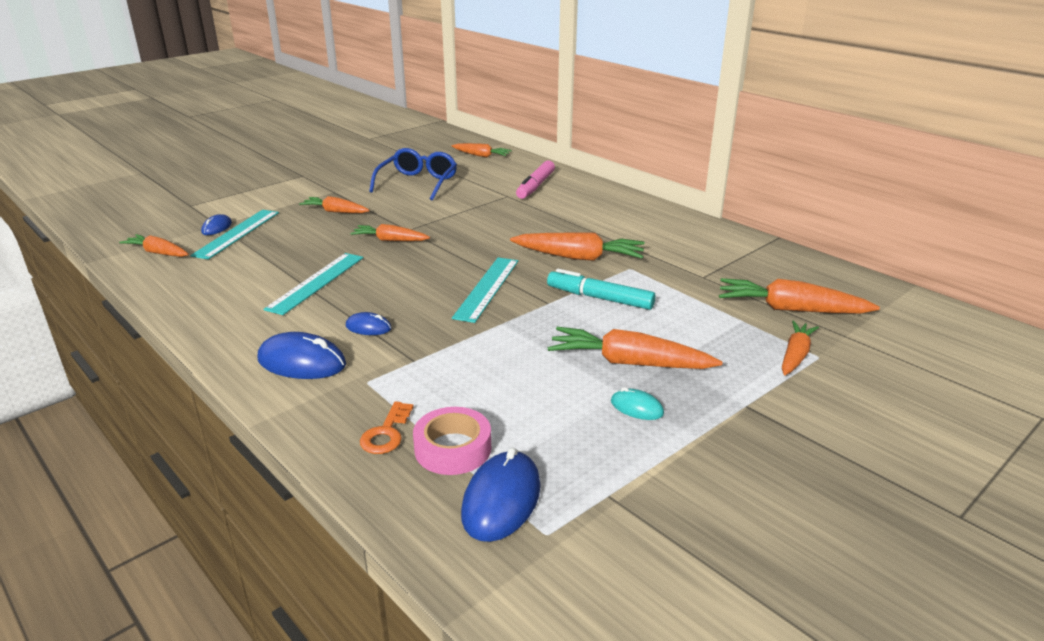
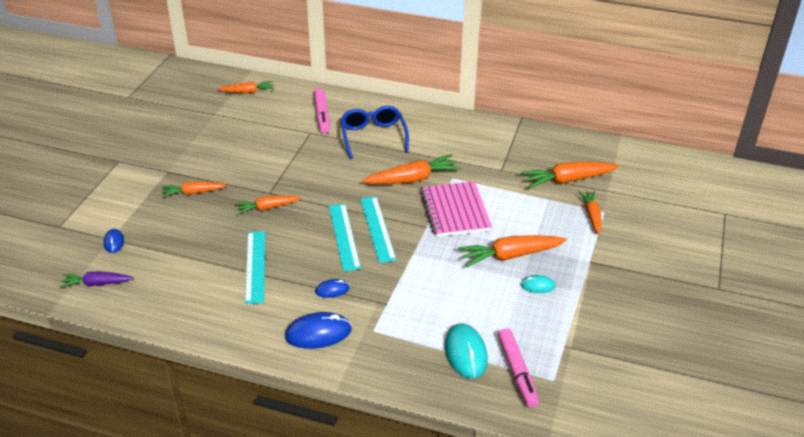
camera: 30 degrees left, 10 degrees up
(158, 253) = (96, 284): orange carrot -> purple carrot
(237, 233) = (138, 242): turquoise ruler -> turquoise ruler (344, 236)
(386, 433) = (420, 359): orange key -> none
(418, 183) = (227, 140): blue glasses -> blue glasses (373, 136)
(453, 448) = (465, 353): pink tape -> turquoise mouse
(501, 500) = (517, 371): blue mouse -> pink marker
(600, 298) = (455, 211): turquoise marker -> pink notebook

